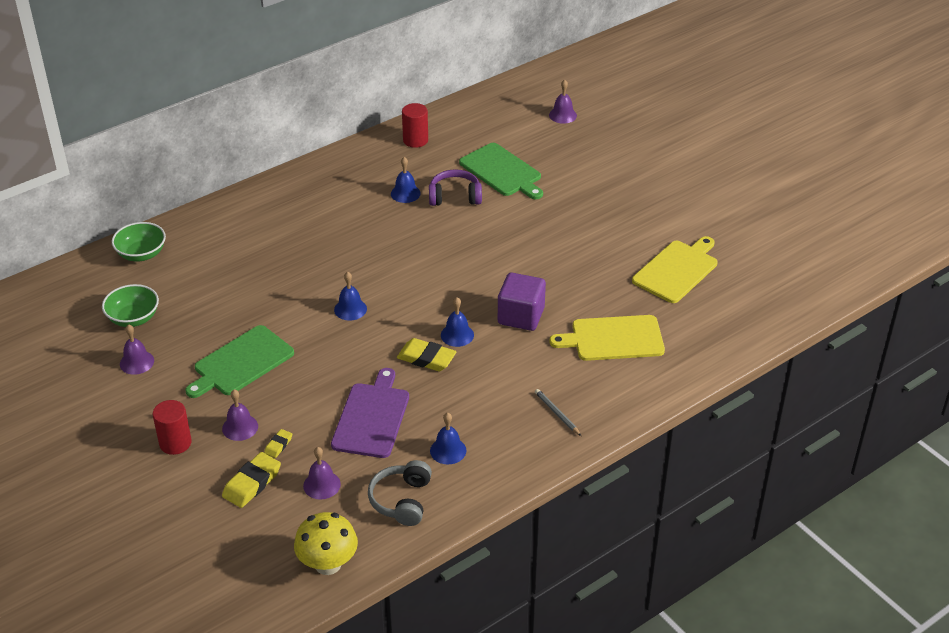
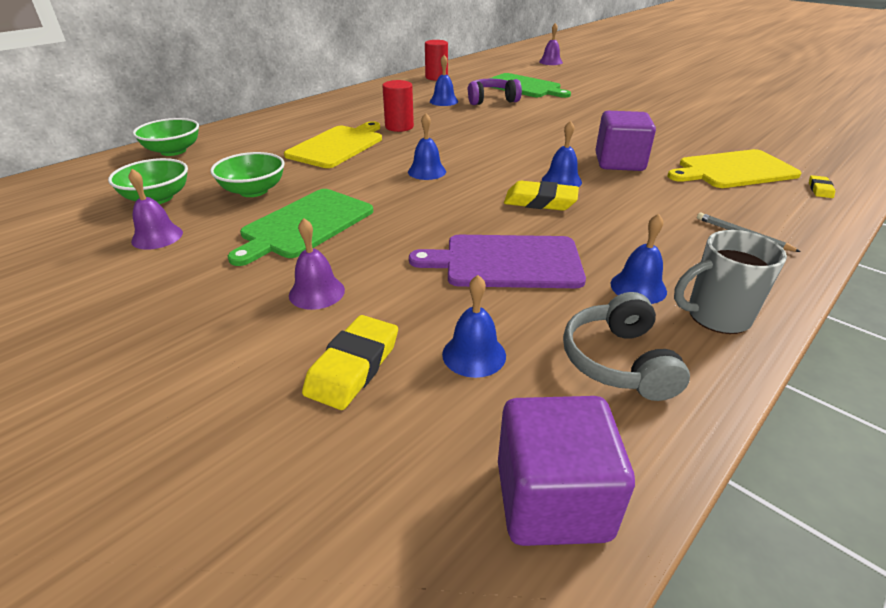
camera: 10 degrees left, 5 degrees down
(175, 443) = (213, 323): red cylinder -> red cylinder (399, 127)
(206, 318) = (253, 191): none -> green bowl
(278, 445) = (383, 308): yellow eraser -> yellow eraser (820, 189)
(321, 485) = (474, 354): purple bell -> blue bell
(328, 564) = (552, 500): yellow mushroom -> purple cube
(372, 417) = (506, 262): purple cutting board -> purple cutting board turned 90 degrees counterclockwise
(481, 479) = (716, 316): none -> grey mug
(677, 270) = (738, 124): yellow cutting board -> yellow cutting board (337, 146)

